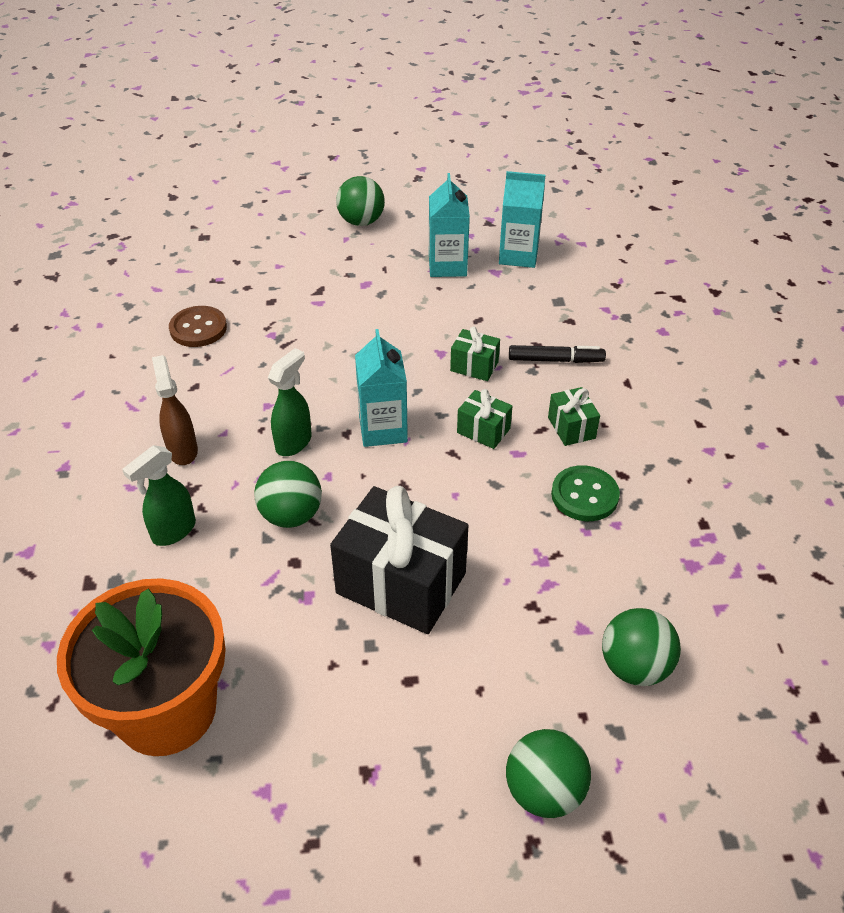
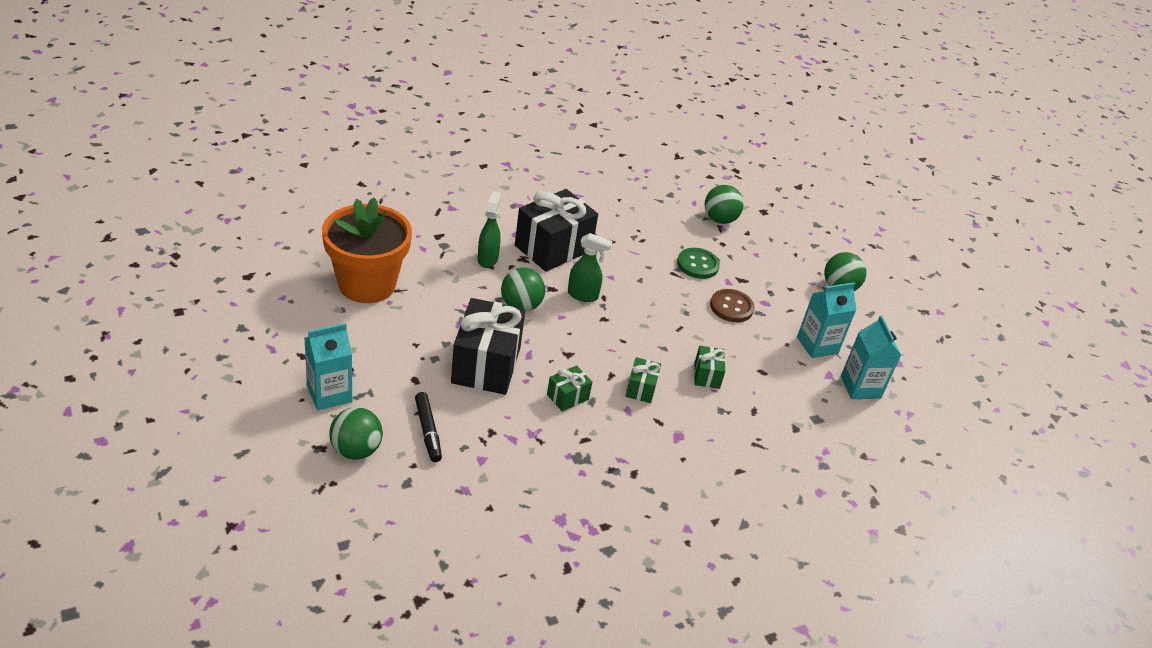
camera: 65 degrees right, 5 degrees down
(173, 531) = (487, 259): green spray bottle -> green spray bottle turned 75 degrees clockwise
(182, 450) = (553, 248): brown spray bottle -> black gift
(198, 328) = (666, 230): brown button -> brown button (731, 307)
(383, 429) = (616, 336): turquoise carton -> turquoise carton (329, 394)
(555, 360) = (741, 423): black marker -> black marker (428, 431)
(571, 428) = (669, 439): green gift -> green gift (567, 397)
(584, 495) = (602, 452): green button -> green button (697, 265)
(634, 666) = (459, 489): green ball -> green ball (719, 219)

